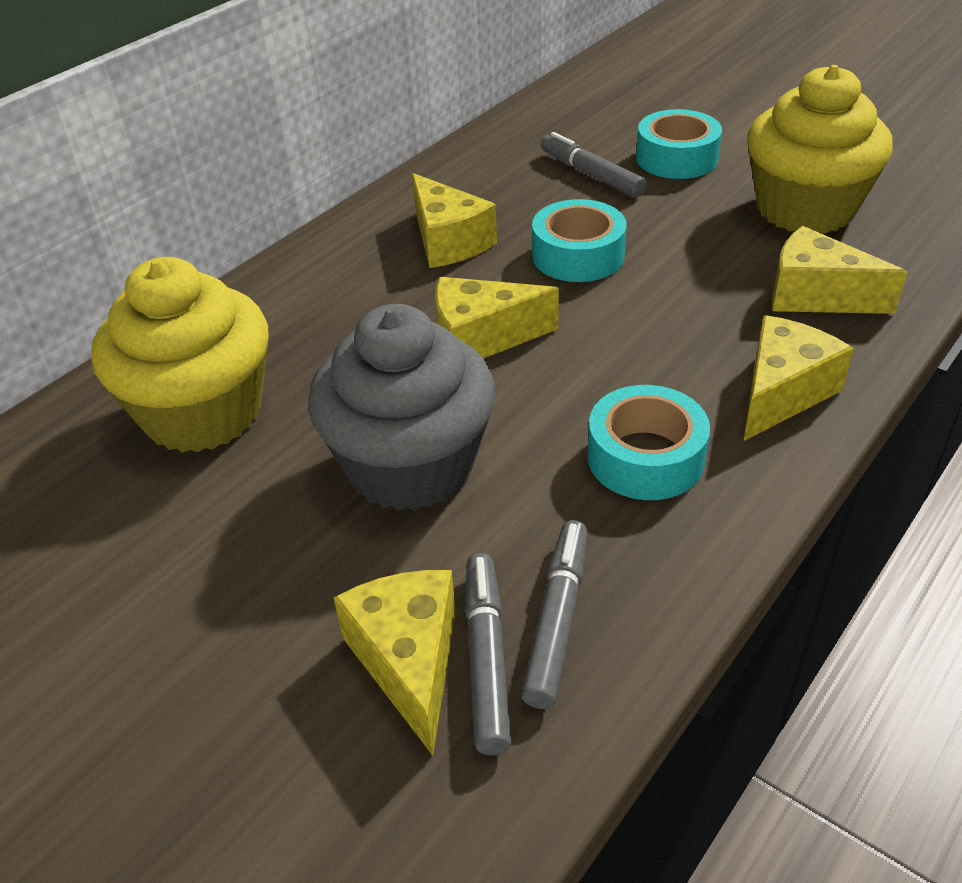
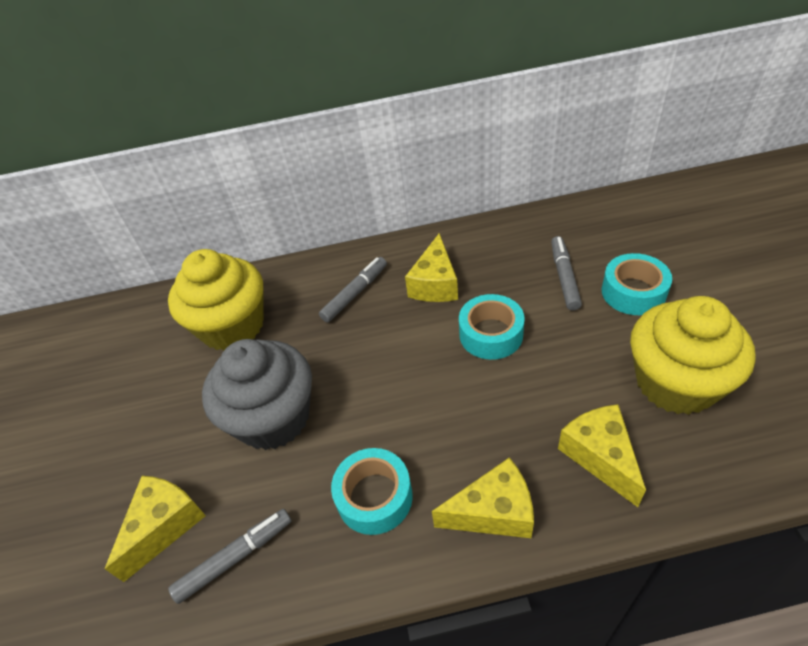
camera: 45 degrees right, 5 degrees up
(481, 338) = (382, 360): yellow cheese -> none
(487, 658) = (190, 552): grey marker -> grey marker (355, 293)

